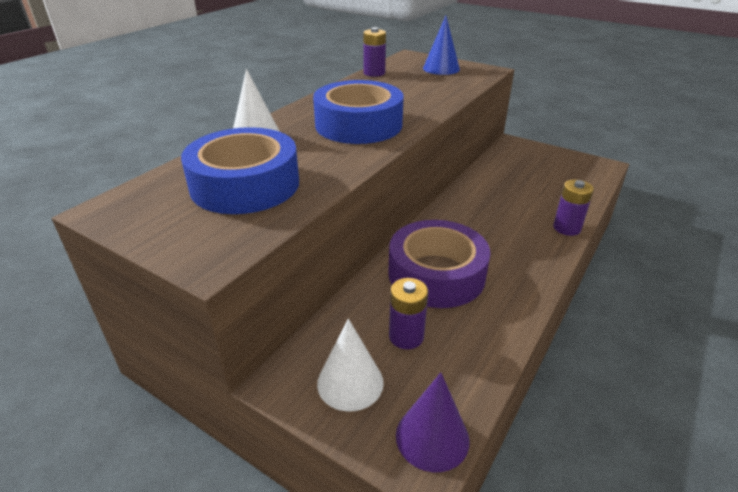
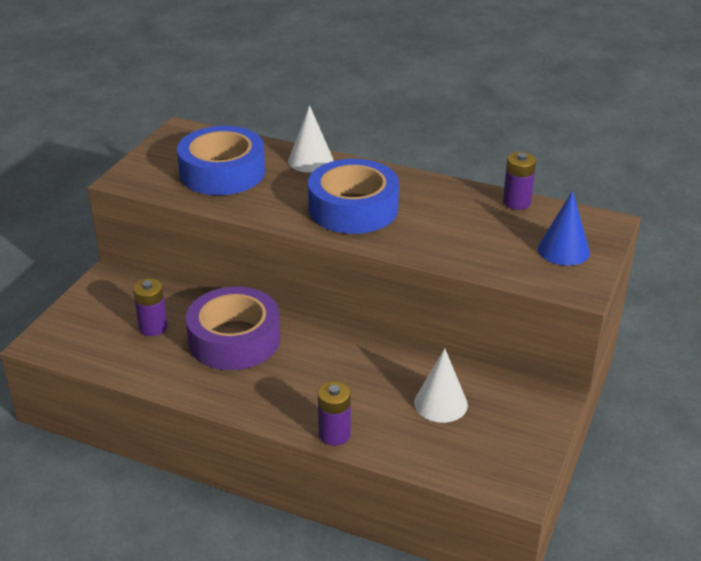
camera: 80 degrees right, 0 degrees up
(350, 383) = (107, 305): white cone -> white cone (440, 403)
(432, 437) = (60, 345): purple cone -> none

